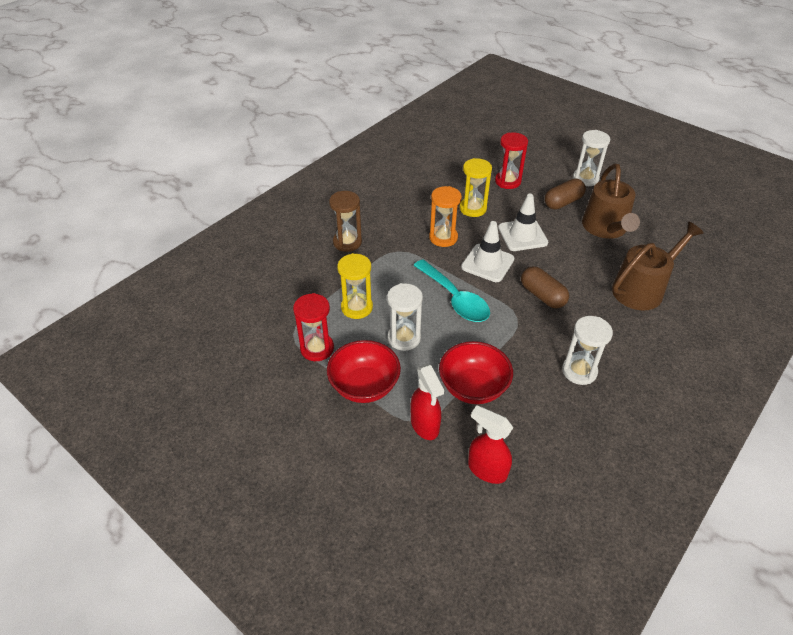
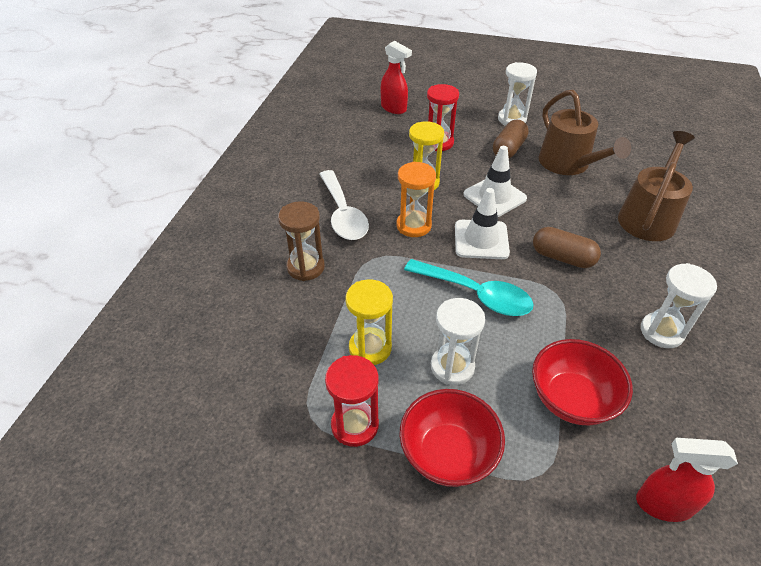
camera: 25 degrees left, 0 degrees up
(397, 214) = (343, 214): none -> white spoon
(425, 425) = (554, 476): red spray bottle -> red spray bottle (394, 108)

